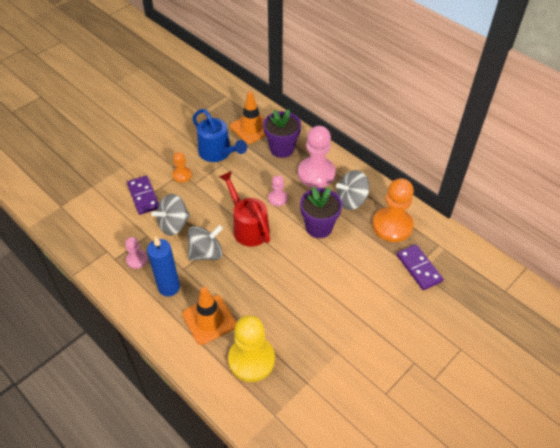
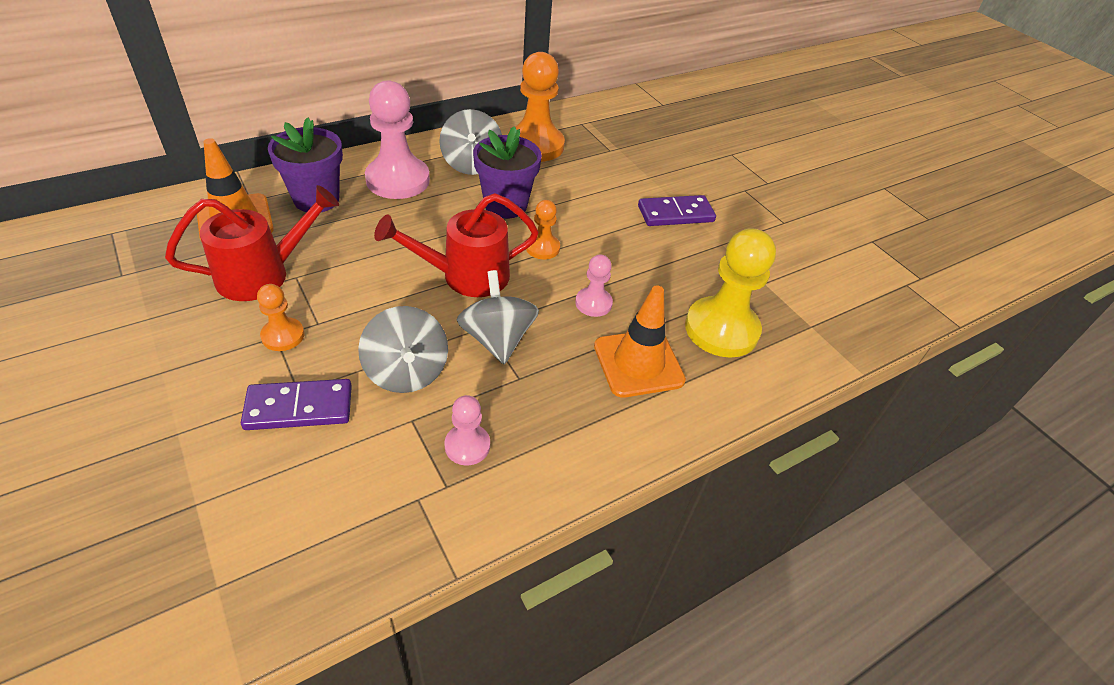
camera: 80 degrees left, 5 degrees down
(169, 287) = (554, 405): blue candle -> none
(218, 153) = (263, 274): blue watering can -> red watering can
(277, 198) = (423, 230): pink pawn -> pink pawn (593, 303)
(287, 254) = (542, 248): none -> orange pawn
(418, 268) = (612, 147): purple domino -> purple domino (675, 214)

